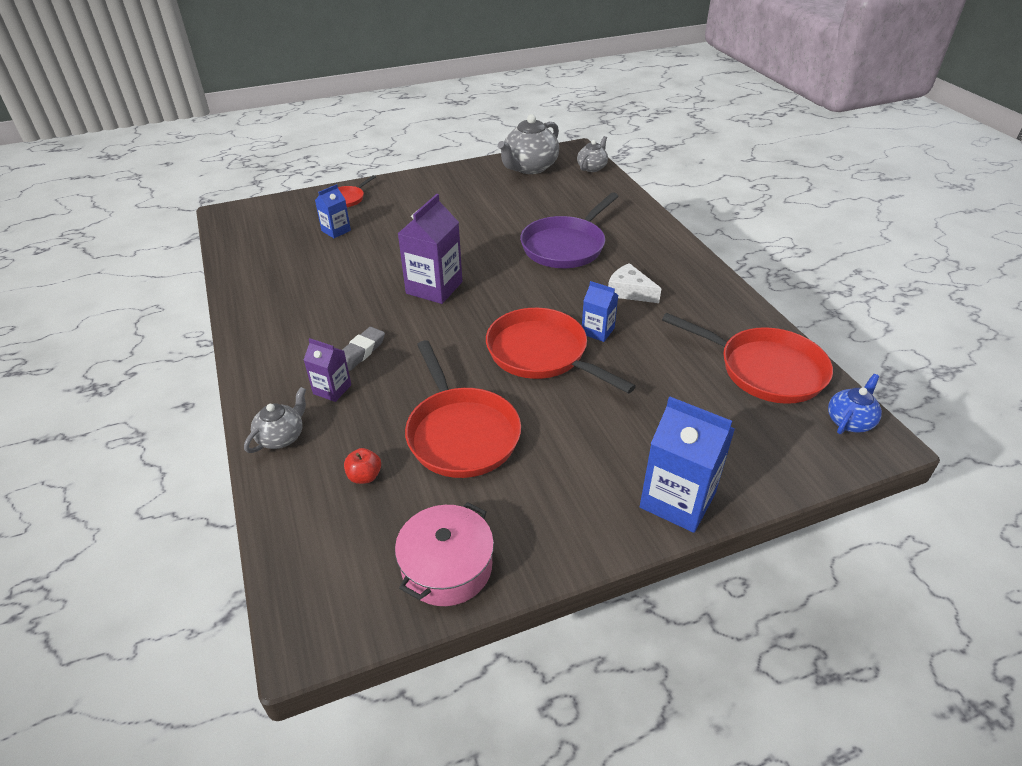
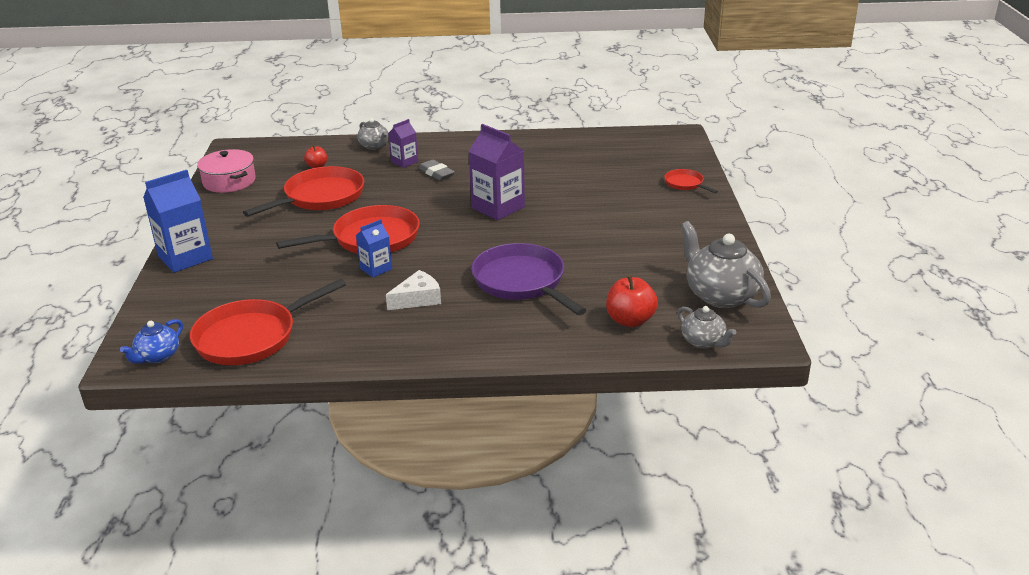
camera: 110 degrees right, 10 degrees down
(336, 231) = (623, 175): blue carton -> none
(461, 433) = (320, 197): red pan -> red pan turned 135 degrees clockwise
(586, 194) = (630, 320): none -> red apple
(849, 421) = (158, 356): blue teapot -> blue teapot turned 60 degrees clockwise

